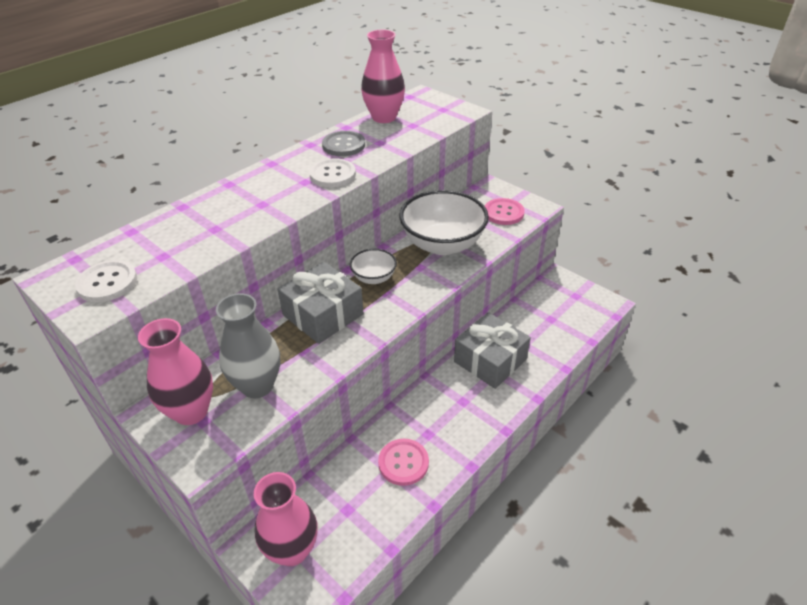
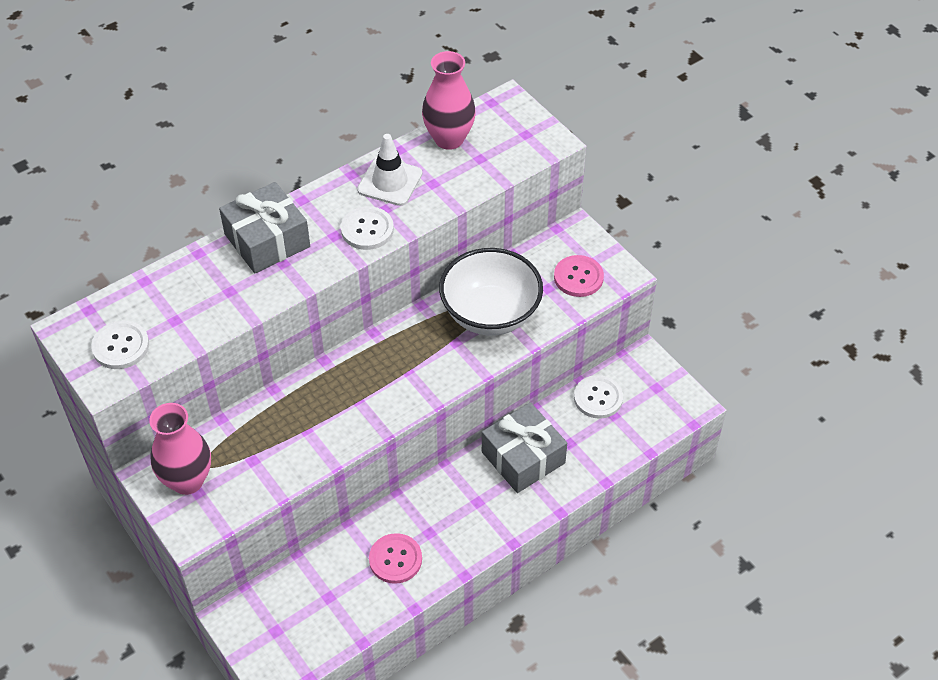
camera: 10 degrees right, 10 degrees up
(257, 386) = (254, 463): grey vase -> none
(292, 550) = (268, 626): pink vase -> none
(323, 314) = (334, 389): grey gift -> grey gift (267, 240)
(343, 145) = (390, 182): grey button -> white traffic cone
(374, 278) = (399, 349): white bowl -> none
(534, 309) = (598, 398): none -> white button

